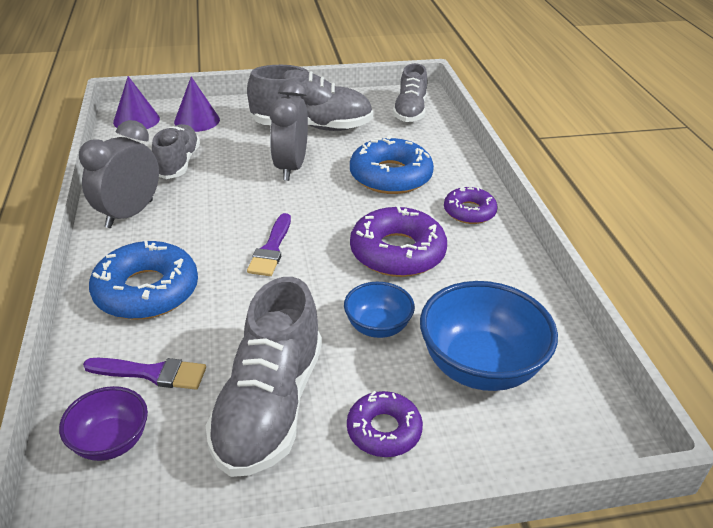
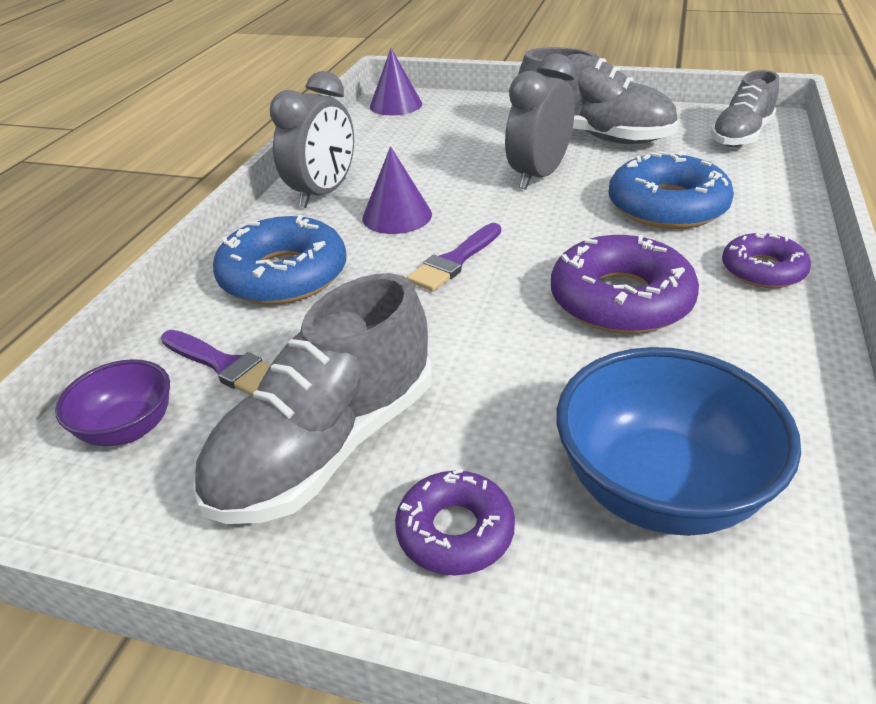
camera: 30 degrees right, 0 degrees up
(129, 214) = (323, 194): grey clock -> grey clock turned 150 degrees clockwise
(178, 163) = (410, 152): grey shoe -> none
(197, 120) = (460, 113): purple cone -> purple cone (397, 216)
(377, 327) = (533, 388): blue bowl -> none

